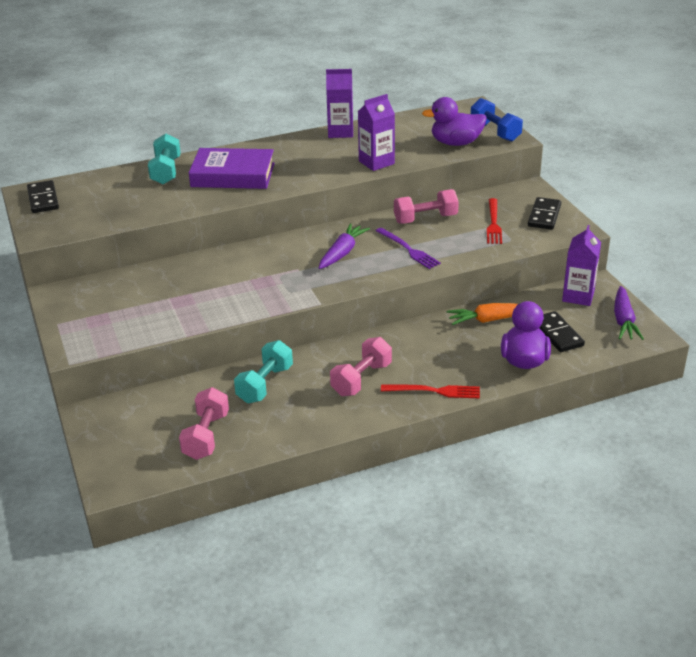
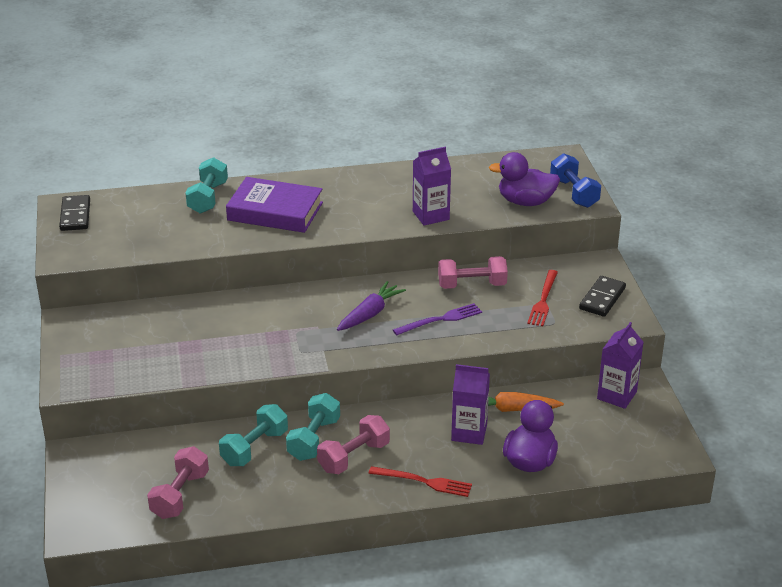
camera: 10 degrees right, 0 degrees up
(318, 369) = (314, 439): none -> turquoise dumbbell
(340, 132) = (406, 172): purple carton -> purple carton (469, 432)
(408, 249) = (440, 320): purple fork -> purple fork turned 90 degrees counterclockwise
(557, 334) = (576, 436): black domino -> none
(623, 320) = (655, 431): purple carrot -> none

